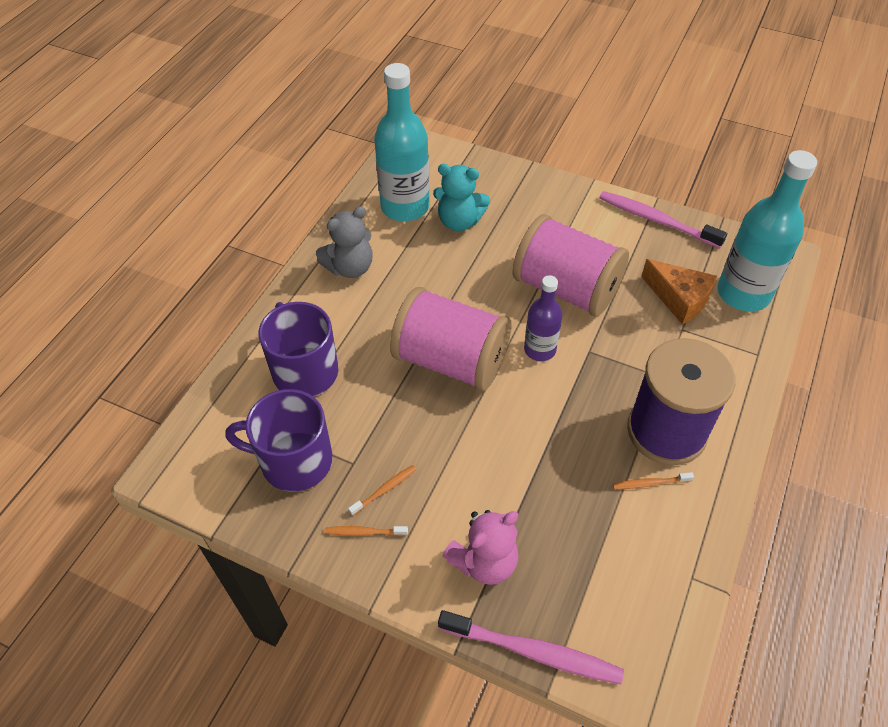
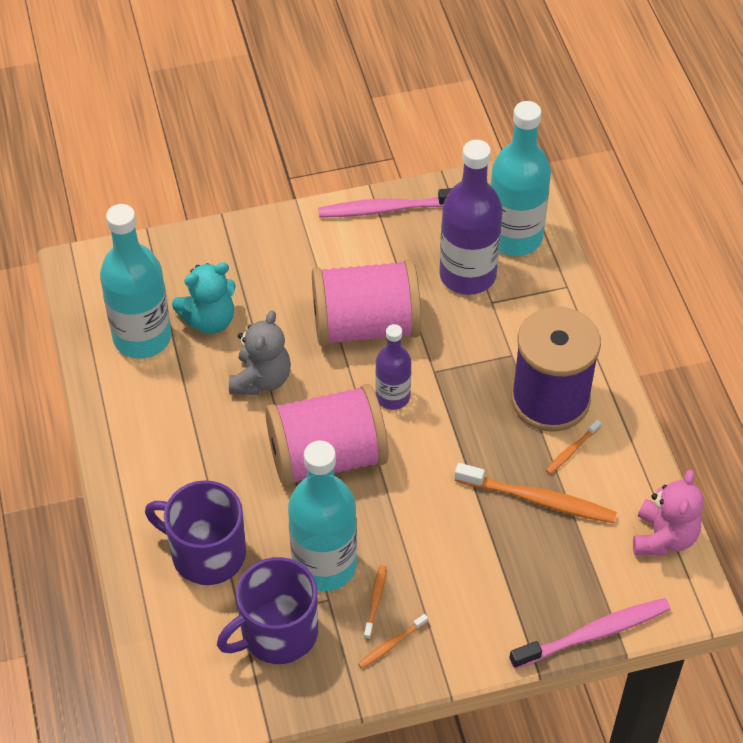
camera: 40 degrees left, 0 degrees up
(350, 267) = (150, 432): grey teddy bear -> grey teddy bear (261, 379)
(374, 436) = (324, 565): none -> turquoise bottle
(484, 561) = (503, 598): pink teddy bear -> pink teddy bear (663, 537)
(585, 503) = (538, 499): none -> orange toothbrush
(679, 299) = (467, 275): orange cheese -> purple bottle

